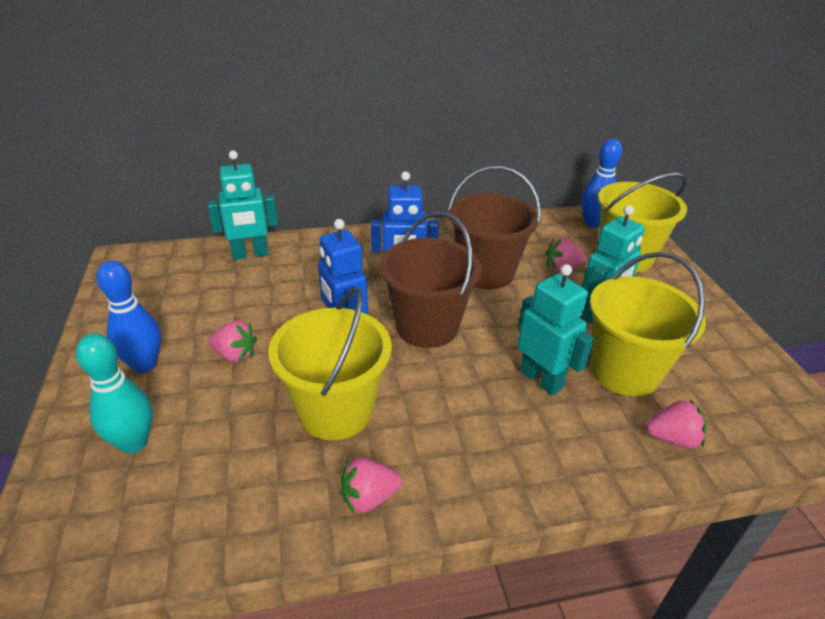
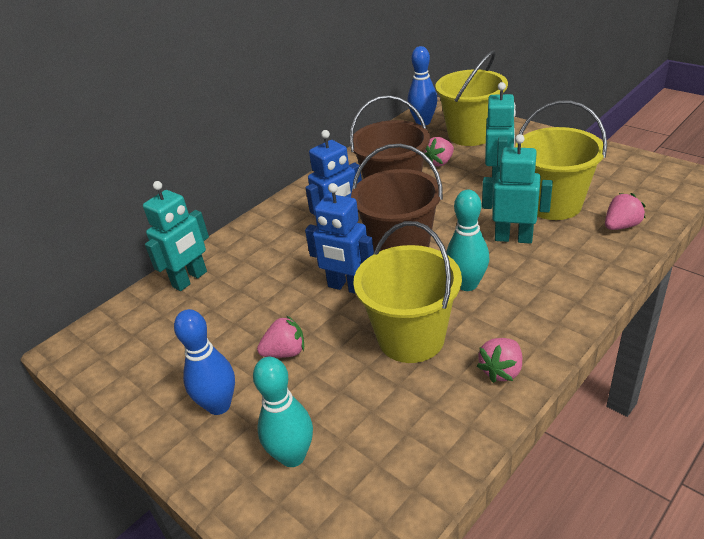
camera: 30 degrees left, 0 degrees up
(442, 395) = (467, 284): none -> turquoise bowling pin

